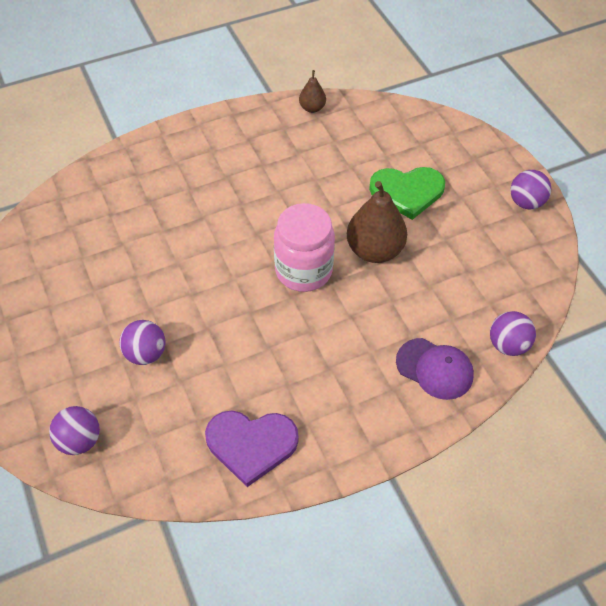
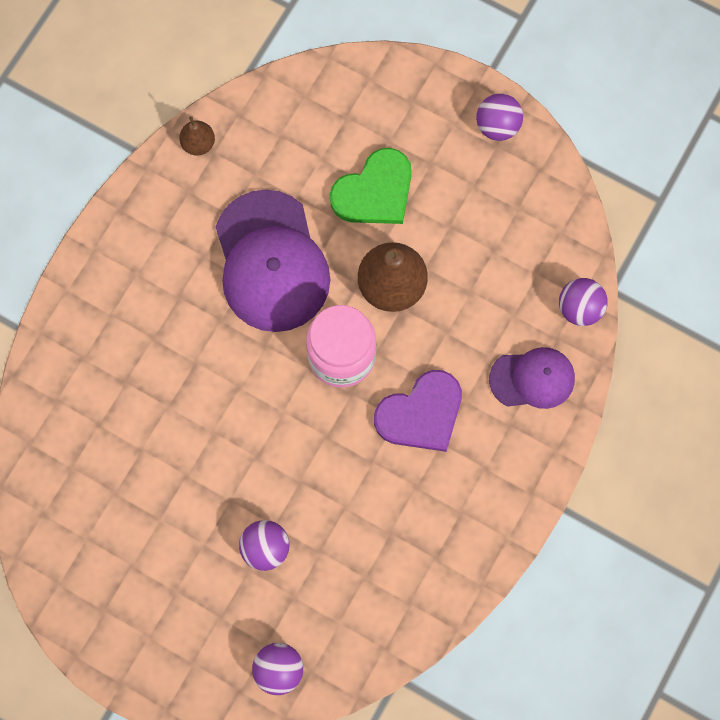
camera: 35 degrees left, 20 degrees up
(251, 444) = (428, 565): purple heart -> purple heart (421, 413)
(303, 191) = (271, 262): none -> purple cap

